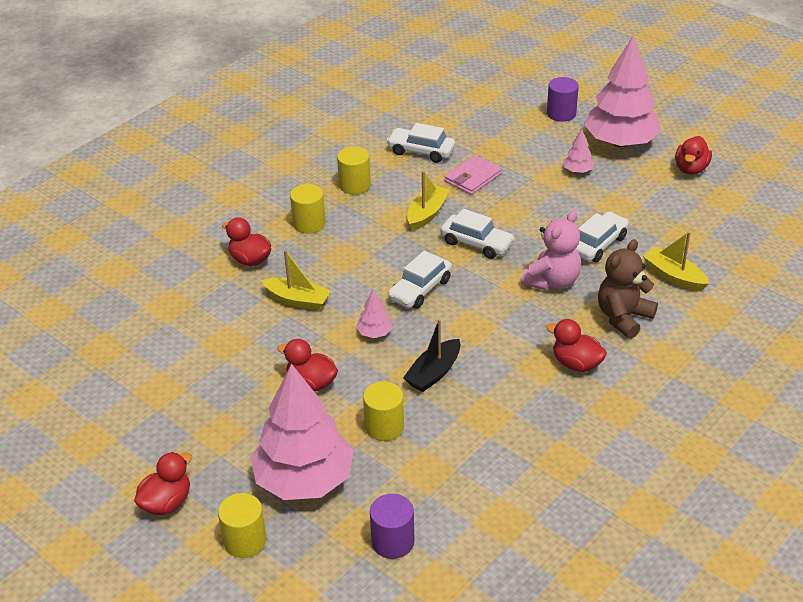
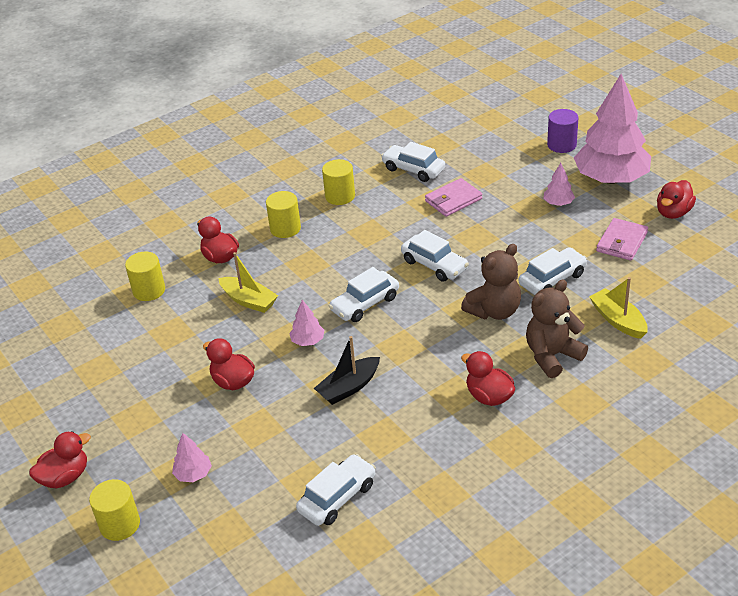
camera: 15 degrees right, 0 degrees up
(304, 480) = (193, 474): pink tree -> pink tree, size x0.40
(384, 427) = (284, 433): yellow cylinder -> yellow cylinder (149, 290)
(393, 541) = (252, 547): purple cylinder -> none
(427, 214) = (397, 231): yellow boat -> none
(461, 481) = (337, 497): none -> white car
(552, 281) = (494, 311): pink teddy bear -> brown teddy bear
(652, 202) = (622, 242): none -> pink wallet

